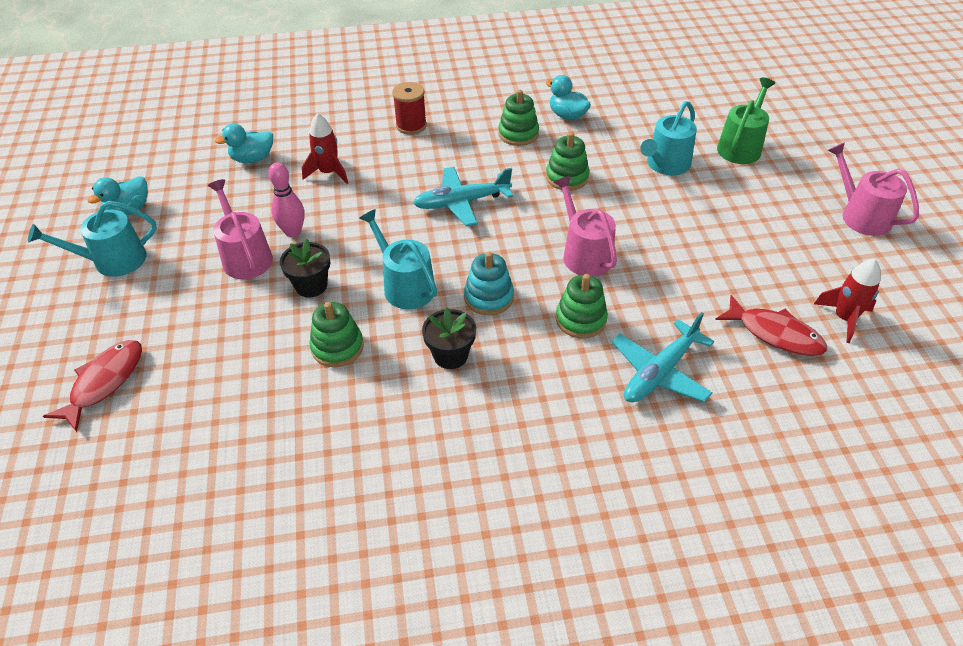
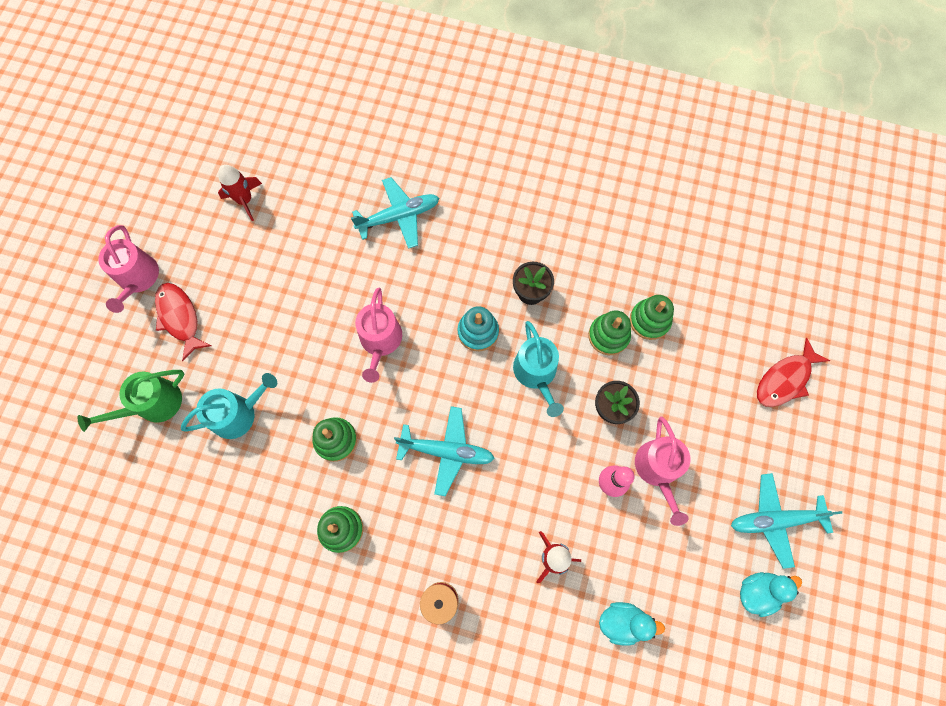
camera: 155 degrees left, 25 degrees up
(113, 261) = (775, 520): turquoise watering can -> turquoise plane
(567, 116) = (275, 535): turquoise duck -> none
(581, 319) = (423, 281): green stacking toy -> green stacking toy (649, 320)
(775, 334) = (301, 210): red fish -> red fish (180, 318)

